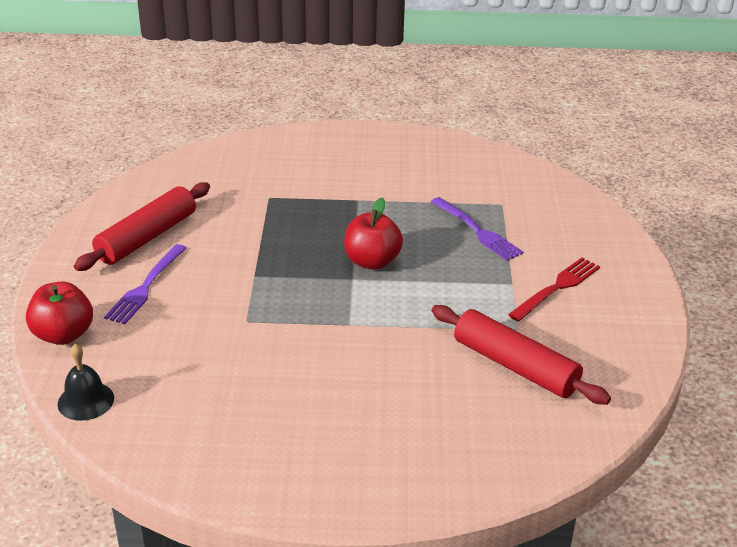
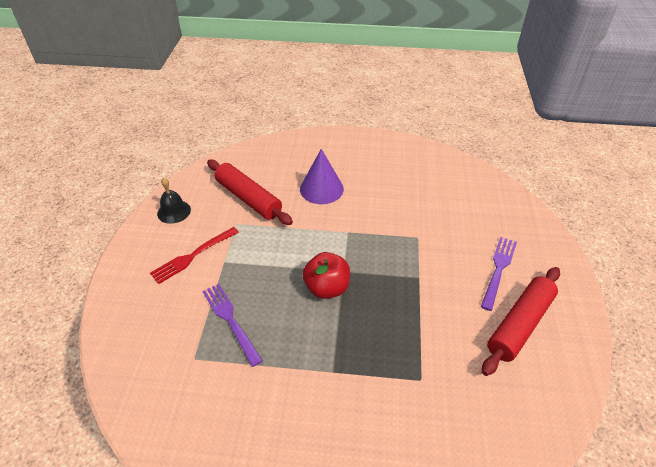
camera: 175 degrees left, 10 degrees up
(63, 335) = (537, 231): red apple -> none
(86, 401) = (499, 188): black bell -> black bell (174, 211)
(398, 387) = (321, 189): none -> purple cone

